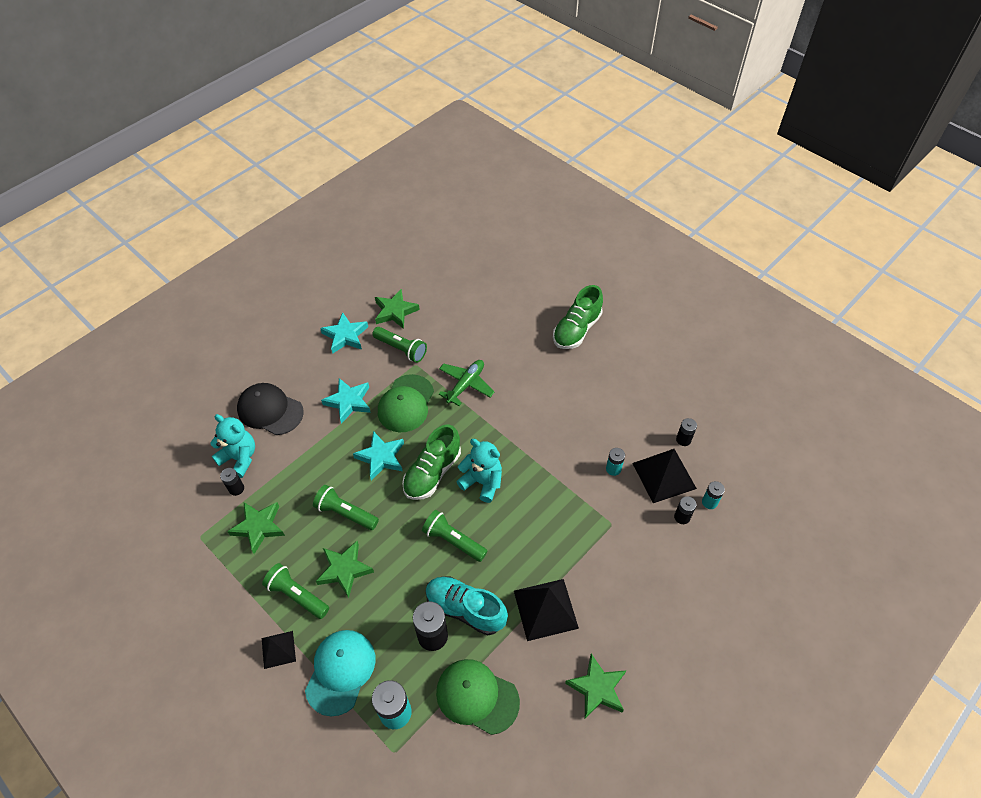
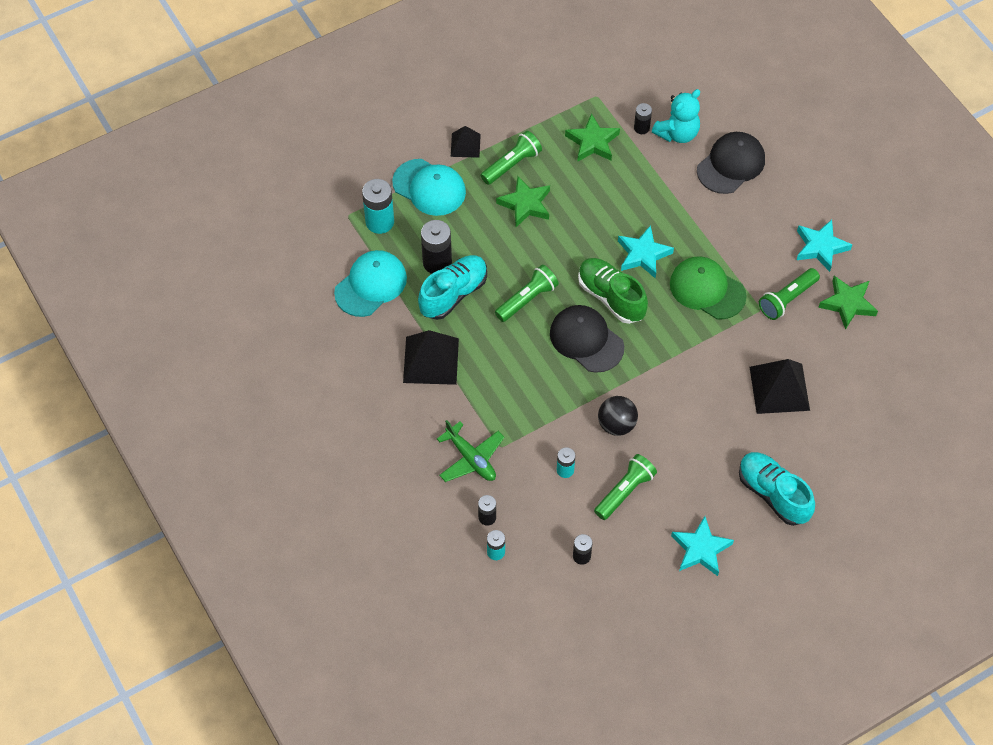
camera: 105 degrees right, 5 degrees up
(346, 513) = (586, 214): green flashlight -> green flashlight (625, 491)
(349, 402) = (723, 236): turquoise star -> turquoise star (700, 549)
(466, 385) = (718, 353): green plane -> green plane (471, 458)
(477, 696) = (371, 285): green cap -> turquoise cap
(482, 482) = (586, 340): turquoise teddy bear -> black cap
(557, 441) = (616, 424): none -> black ball
(576, 329) = (773, 494): green shoe -> turquoise shoe
(597, 688) = (343, 381): green star -> none
(664, 475) = (542, 518): black pyramid -> black pyramid (779, 388)

